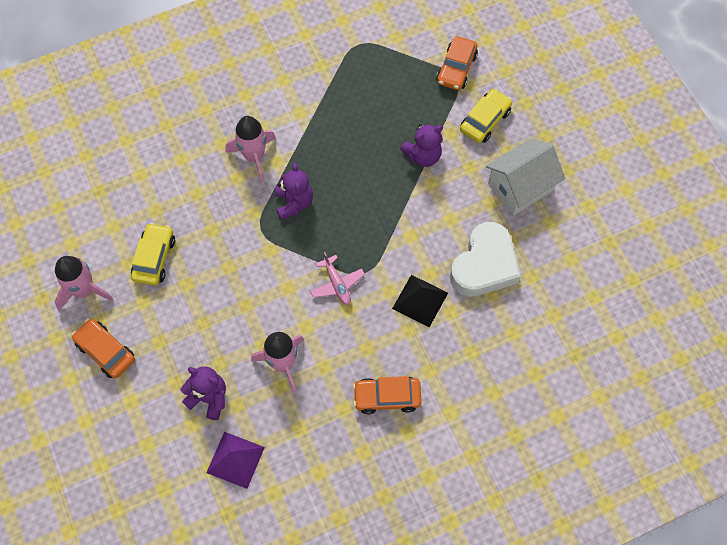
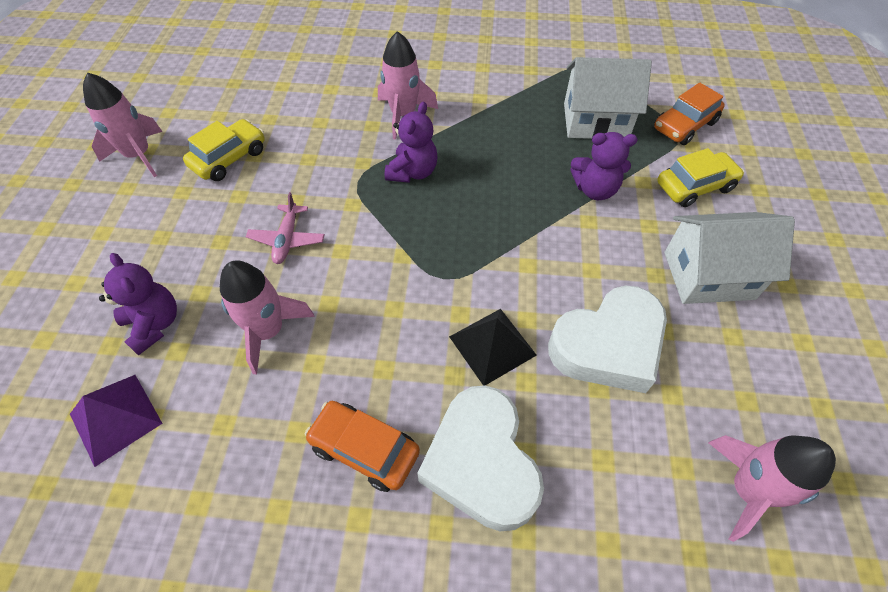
camera: 30 degrees right, 10 degrees down
(105, 351) = (101, 219): orange car -> none
(337, 284) = (400, 274): pink plane -> pink plane (287, 239)
(394, 94) = (595, 121): none -> white house
(452, 369) = (481, 463): none -> white heart
(589, 309) = (747, 490): none -> pink rocket

